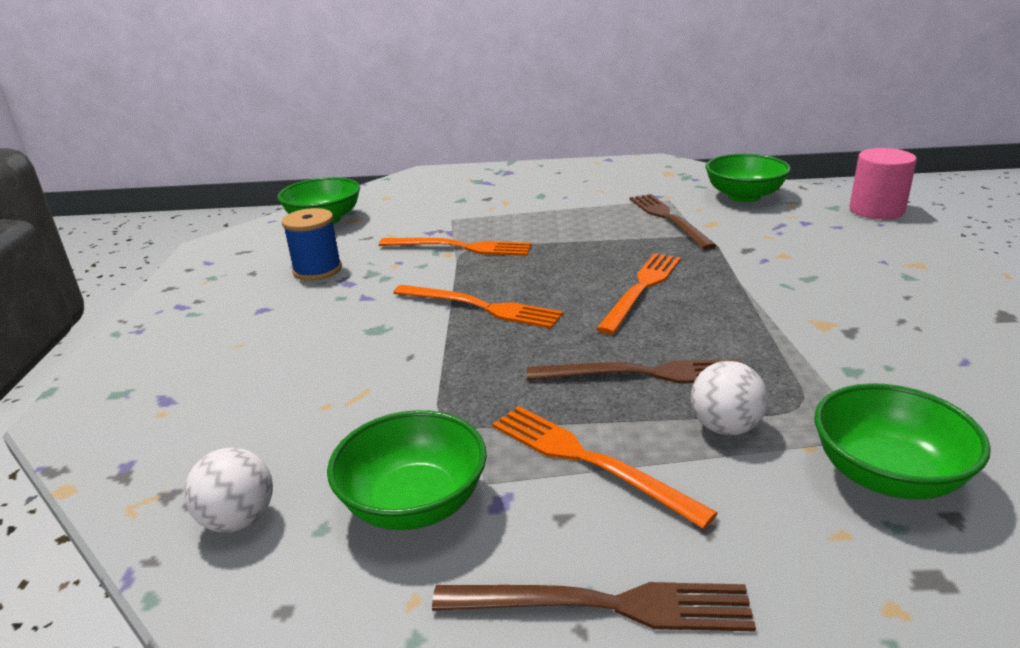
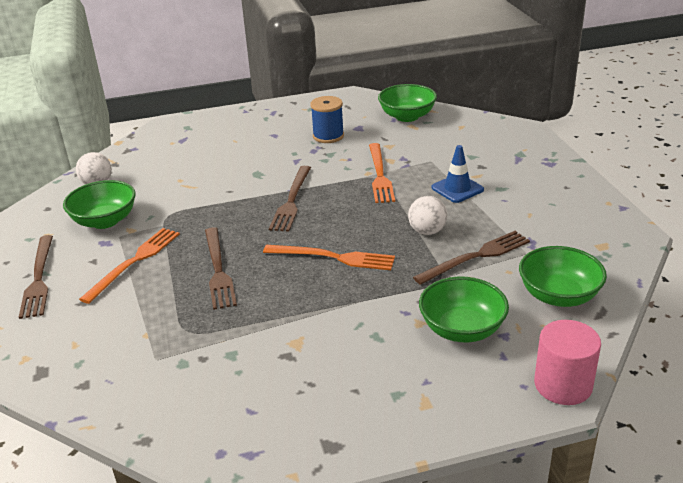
camera: 75 degrees right, 5 degrees up
(481, 307) = (291, 201): orange fork -> brown fork
(526, 213) = (457, 189): none -> blue traffic cone
(725, 427) = (164, 303): white ball -> white ball (427, 231)
(887, 475) = (119, 363): green bowl -> green bowl (462, 329)

